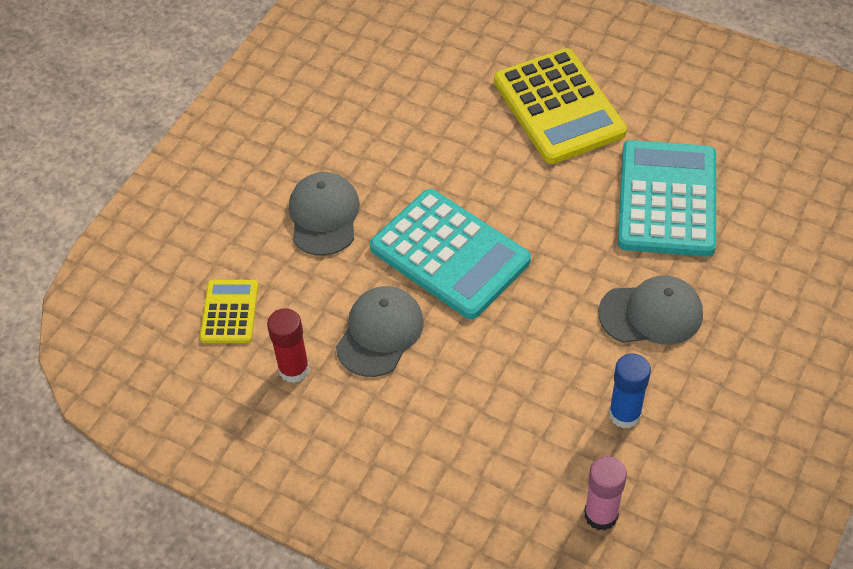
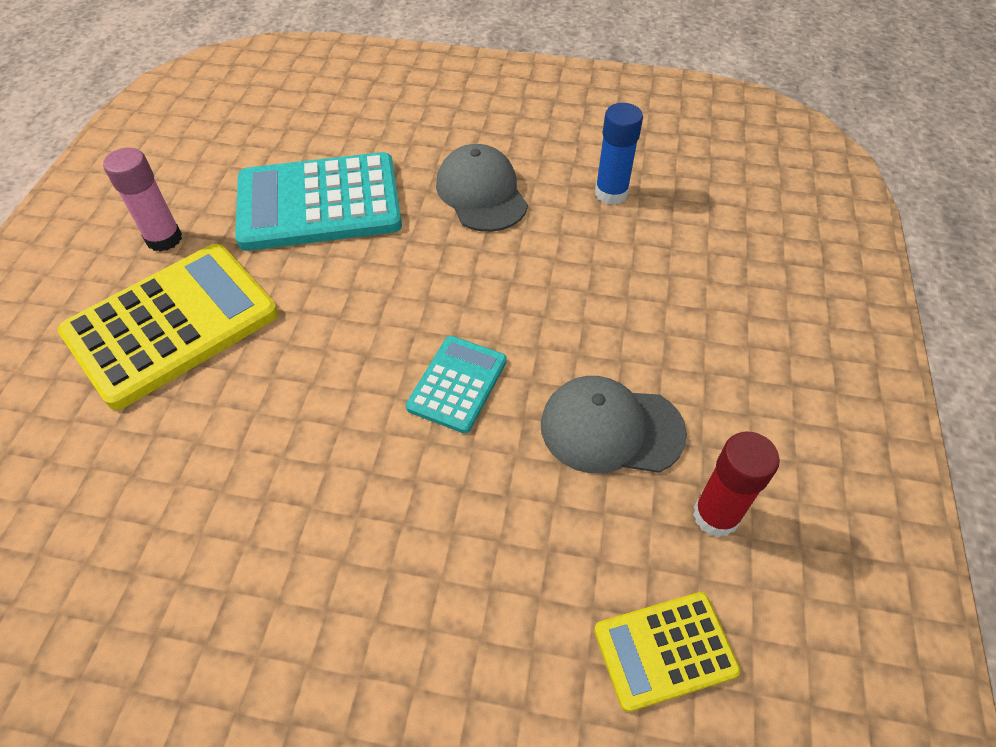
camera: 110 degrees left, 0 degrees up
(324, 216) = (431, 569): grey cap -> none
(450, 254) = (457, 384): turquoise calculator -> turquoise calculator, size x0.52
(601, 515) = (727, 192): pink glue stick -> pink glue stick (164, 239)

